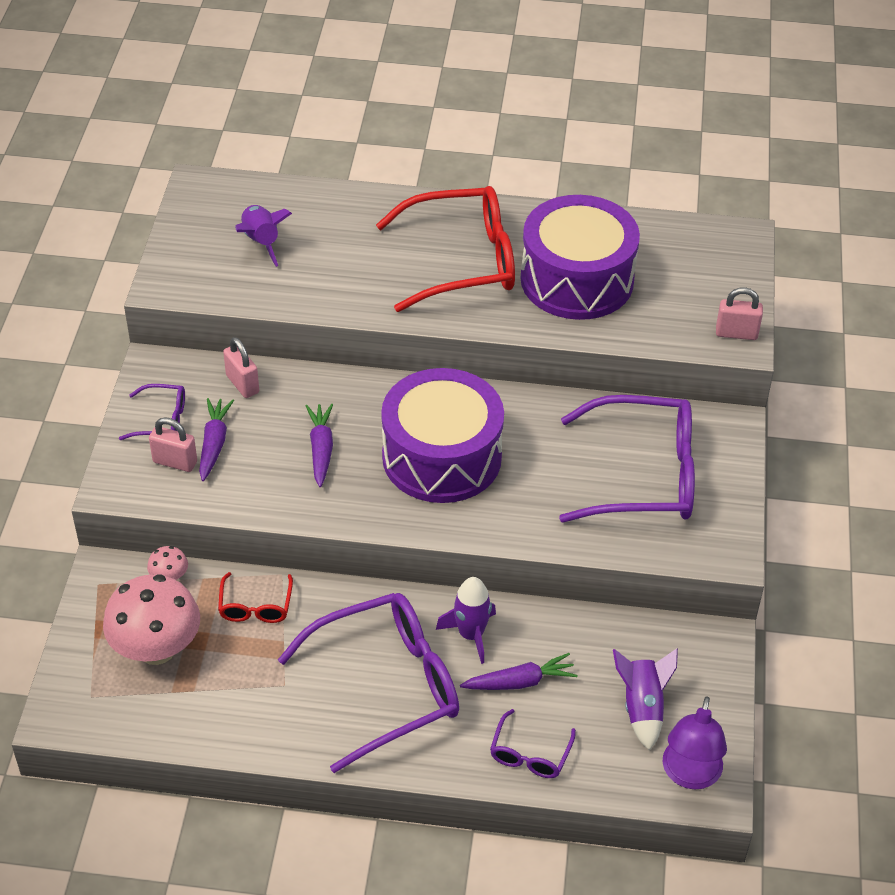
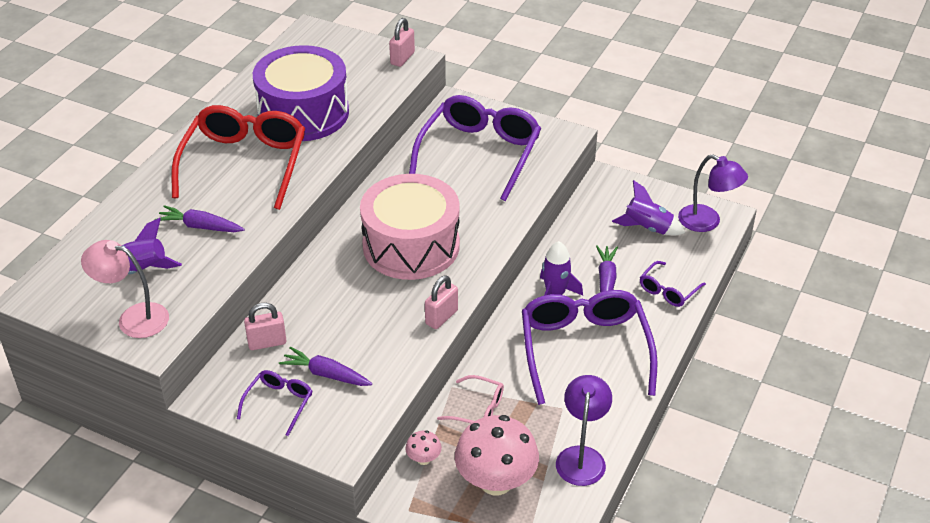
camera: 70 degrees left, 5 degrees down
(175, 462) = (334, 404): pink padlock -> pink padlock (441, 317)
(193, 261) = (133, 318): none -> pink lamp
(216, 720) = (581, 457): none -> purple lamp
(255, 606) = (478, 409): red glasses -> pink glasses
(321, 449) = (367, 310): purple carrot -> purple carrot (200, 226)
(441, 457) = (411, 246): purple drum -> pink drum
(530, 754) = (668, 290): purple glasses -> purple glasses turned 90 degrees clockwise

